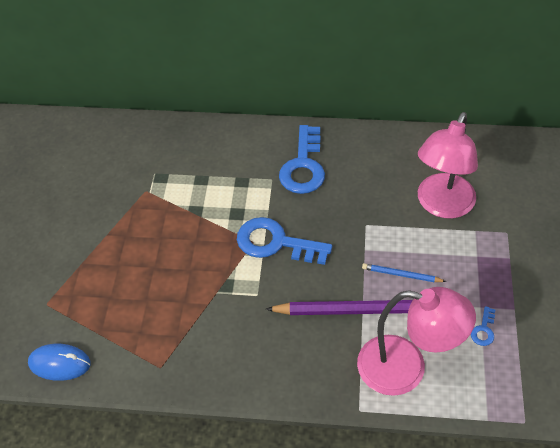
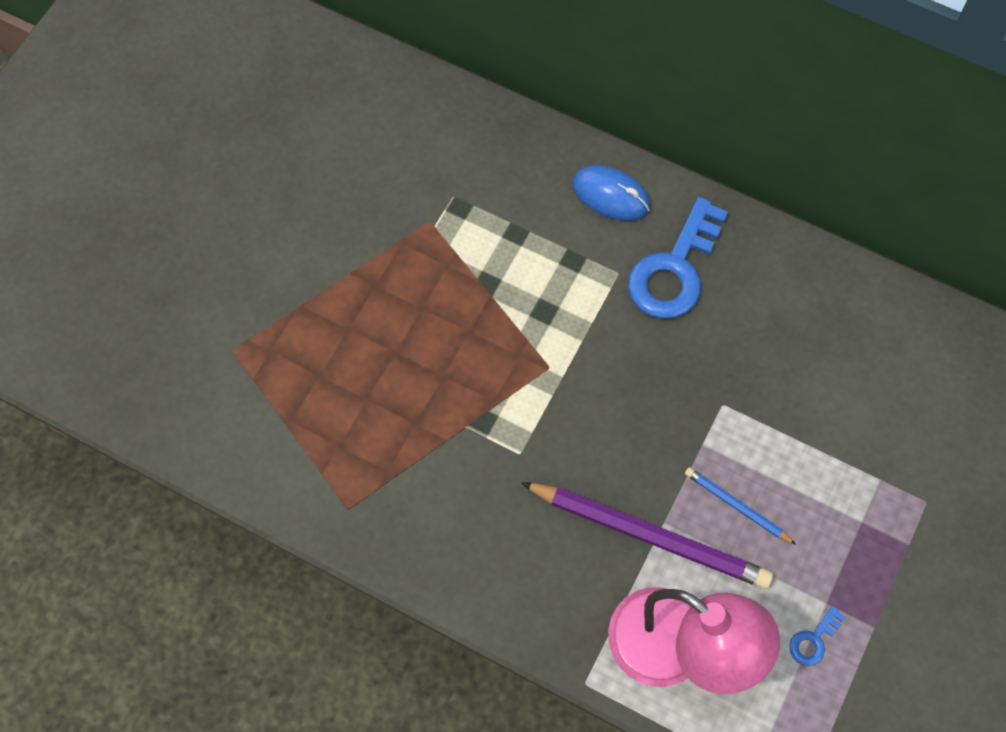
camera: 20 degrees right, 15 degrees up
(59, 363) = (220, 448): blue mouse -> blue mouse (611, 195)
(275, 243) = (580, 382): blue key -> none
(441, 205) = (850, 418): pink lamp -> none

